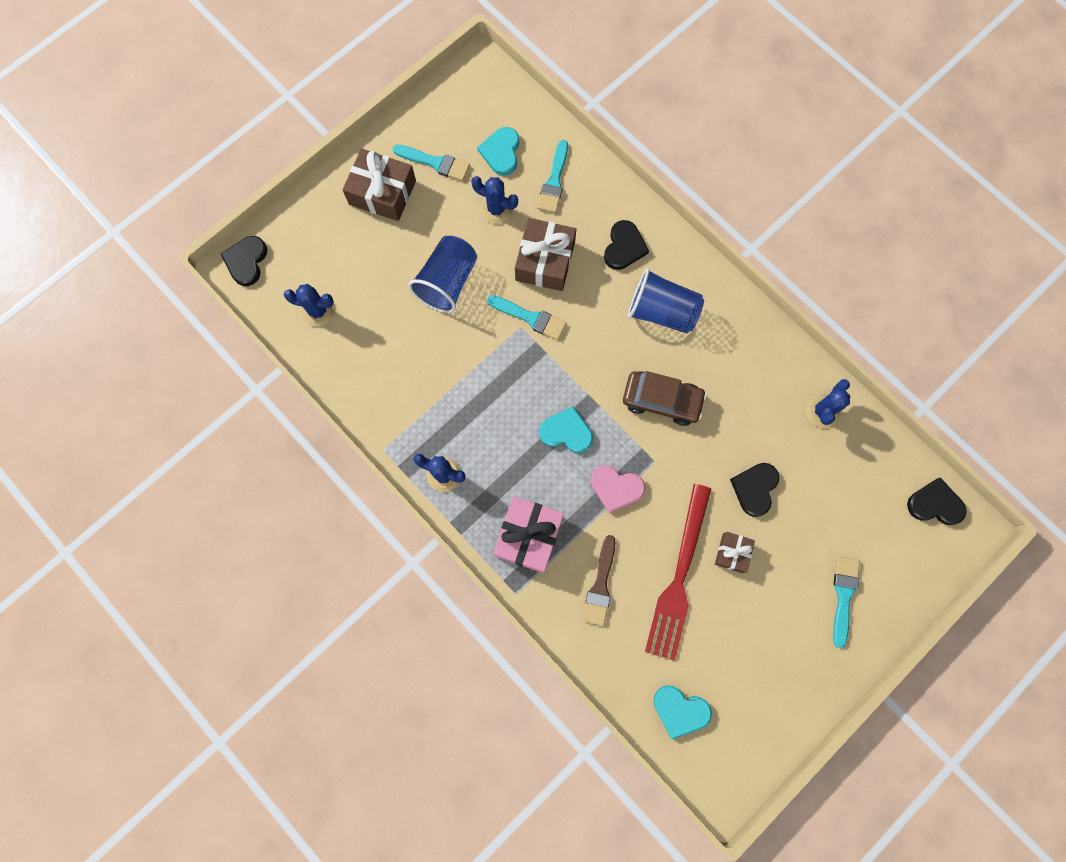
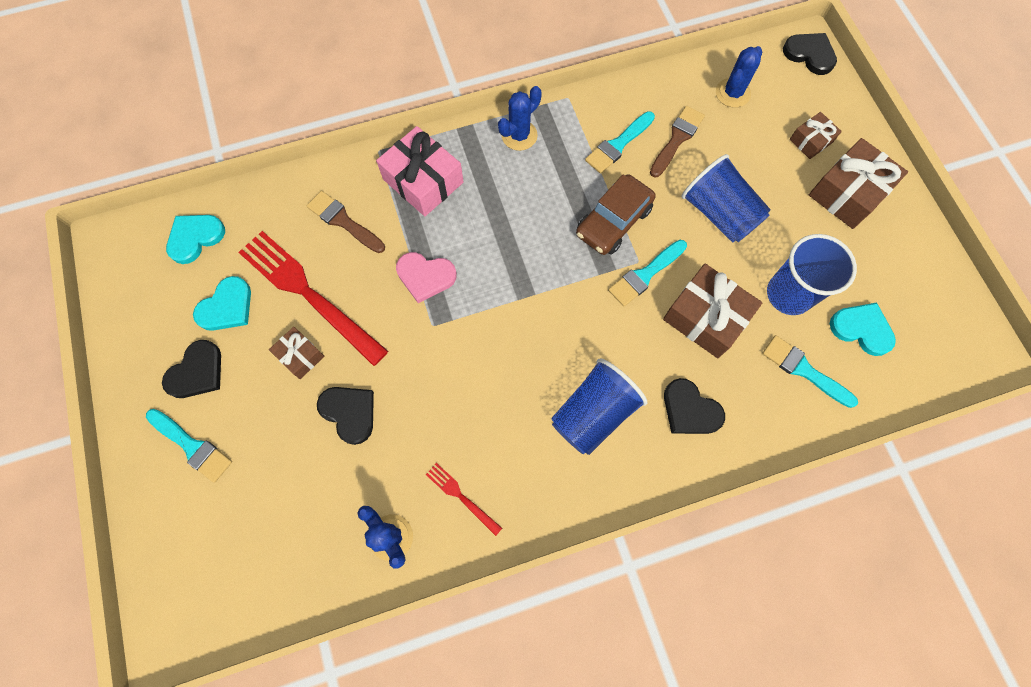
camera: 115 degrees right, 5 degrees down
(342, 234) = (811, 141): none -> brown gift
(388, 340) = (677, 139): none -> brown brush
(435, 163) = (869, 256): turquoise brush -> turquoise brush (618, 145)
(496, 209) = (789, 294): blue cactus -> blue cup
(566, 432) = (506, 256): turquoise heart -> turquoise heart (227, 307)
(616, 488) = (425, 276): pink heart -> pink heart turned 120 degrees counterclockwise
(662, 400) = (492, 364): brown car -> brown car (613, 221)
(769, 376) = (461, 496): none -> red fork
(935, 504) = (217, 611): black heart -> black heart (197, 372)

